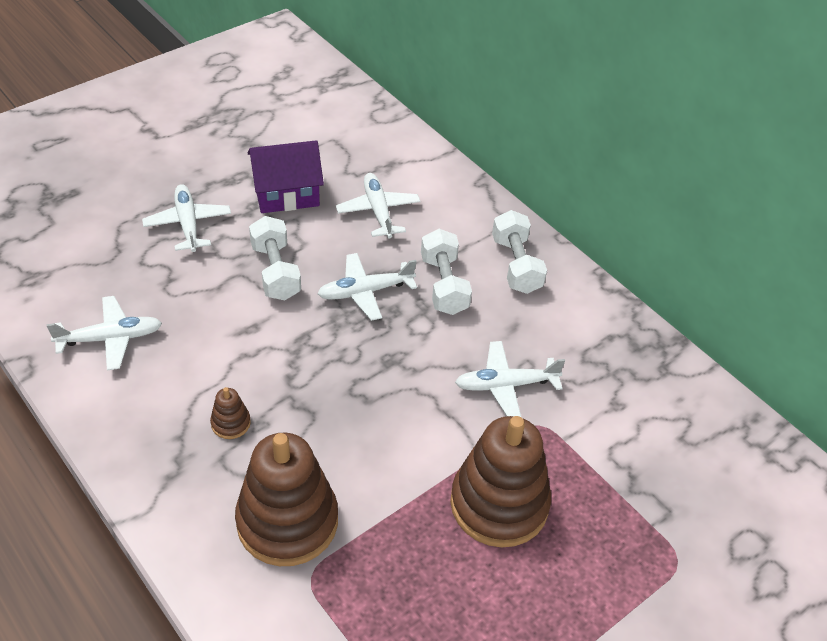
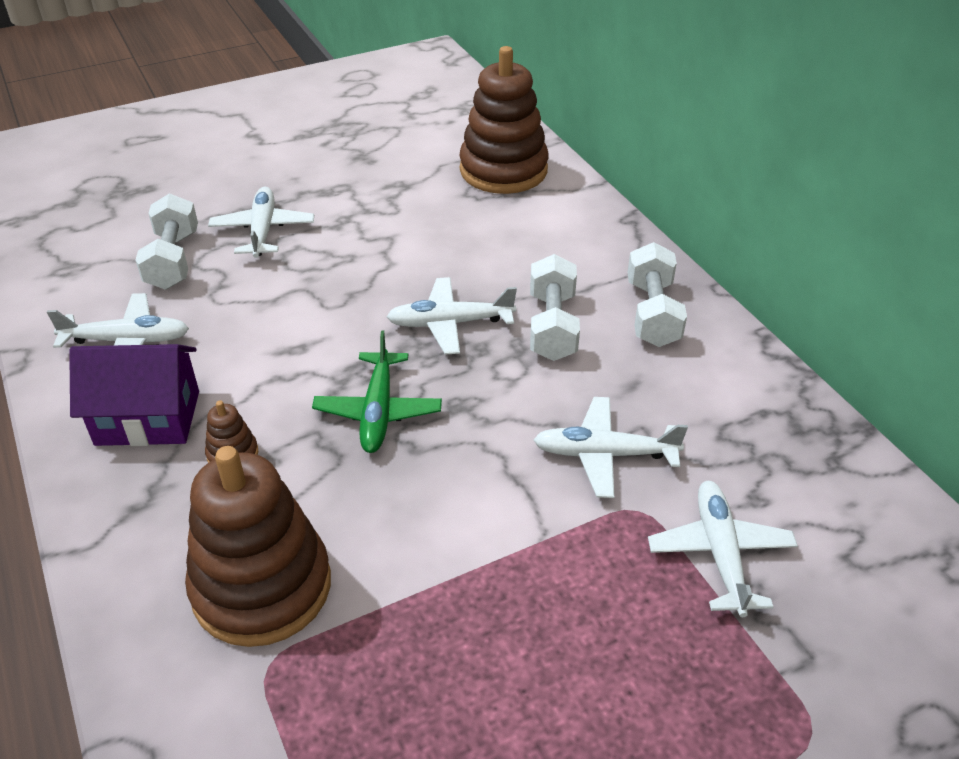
camera: 15 degrees right, 5 degrees down
(275, 271) = (347, 290): white dumbbell -> white dumbbell (173, 260)
(286, 194) = (388, 210): purple house -> purple house (148, 418)
(331, 372) = (378, 411): none -> green plane
(378, 211) = (492, 238): white plane -> white plane (720, 554)
(499, 504) = (557, 608): brown stacking toy -> brown stacking toy (503, 170)

